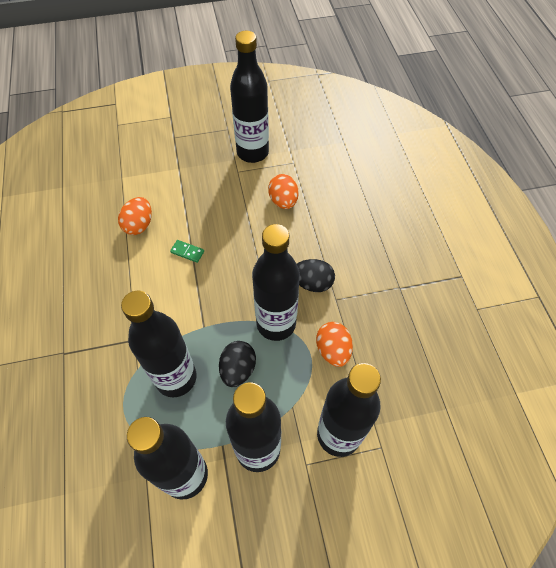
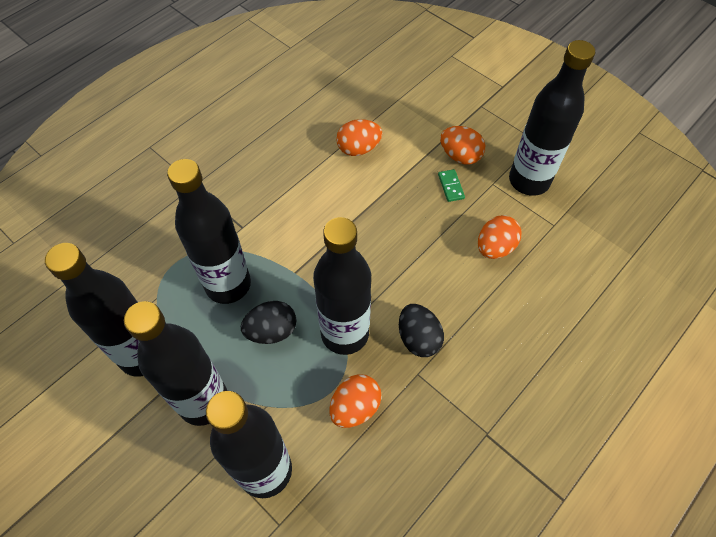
camera: 55 degrees right, 0 degrees up
(187, 252) = (362, 205): green domino -> green domino (451, 186)
(201, 174) = (460, 156): none -> orange egg

